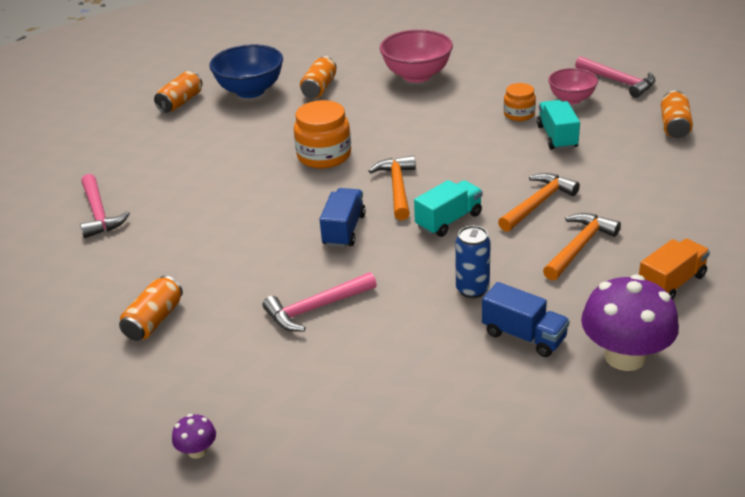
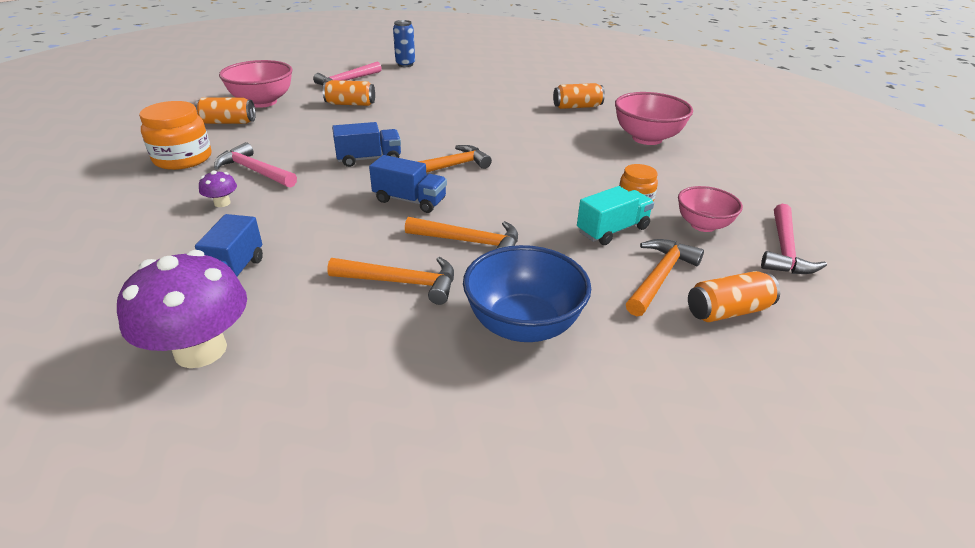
camera: 60 degrees right, 0 degrees up
(108, 288) = (262, 102): none -> pink bowl
(181, 102) = (505, 71): orange can -> orange can (350, 104)
(197, 451) = (80, 167): purple mushroom -> purple mushroom (222, 203)
(250, 91) = (545, 86): blue bowl -> blue bowl (523, 325)
(324, 155) = (475, 129): orange jar -> orange jar (183, 158)
(448, 220) = (409, 200): turquoise truck -> blue truck
(472, 289) = (301, 233): blue can -> blue can (405, 64)
(626, 137) = (660, 277): none -> orange hammer
(671, 283) = (355, 365): orange truck -> none

